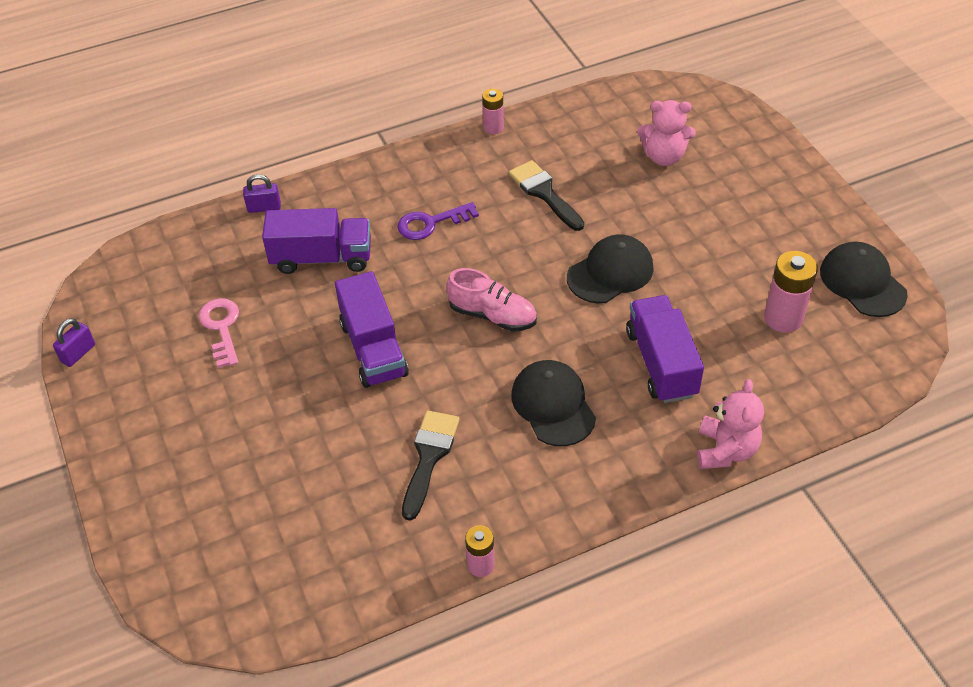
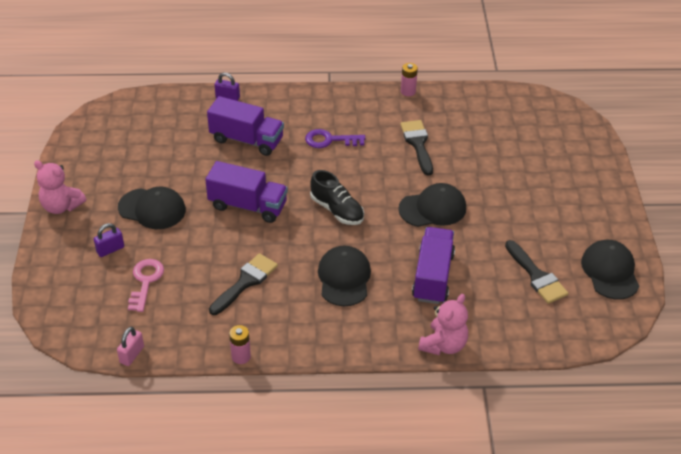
camera: 20 degrees right, 5 degrees down
(78, 353) = (67, 150): purple padlock -> purple padlock (110, 249)
(221, 328) = (160, 162): pink key -> pink key (145, 281)
(245, 398) = (152, 209): none -> black cap
(331, 620) = (132, 355): none -> pink padlock
(373, 349) = (248, 206): purple truck -> purple truck turned 75 degrees counterclockwise
(493, 315) = (337, 210): pink shoe -> black shoe
(664, 157) = (516, 145): pink teddy bear -> pink teddy bear (61, 206)
(783, 318) = (537, 276): pink battery -> black brush

